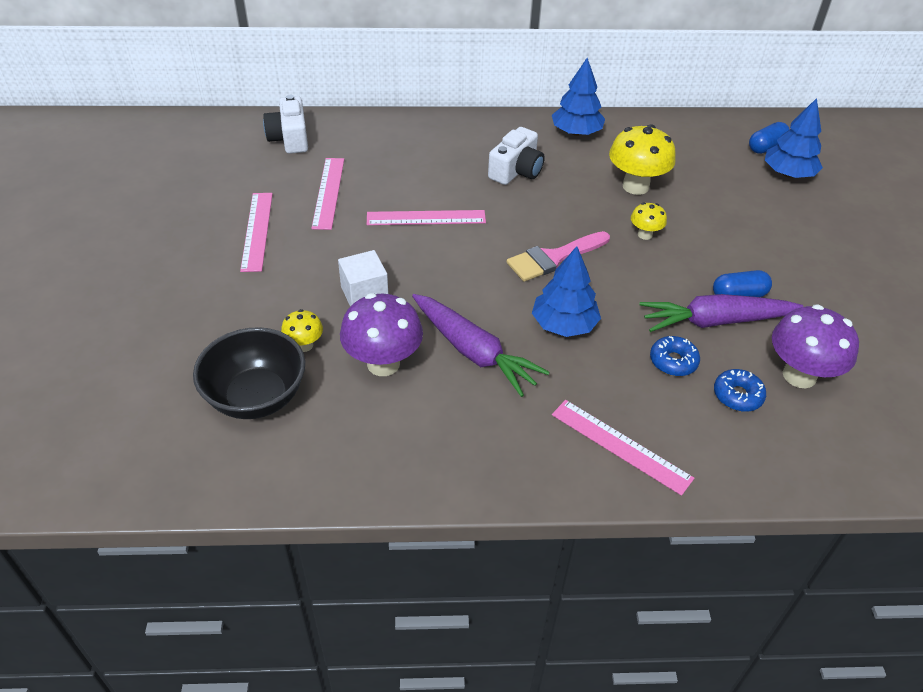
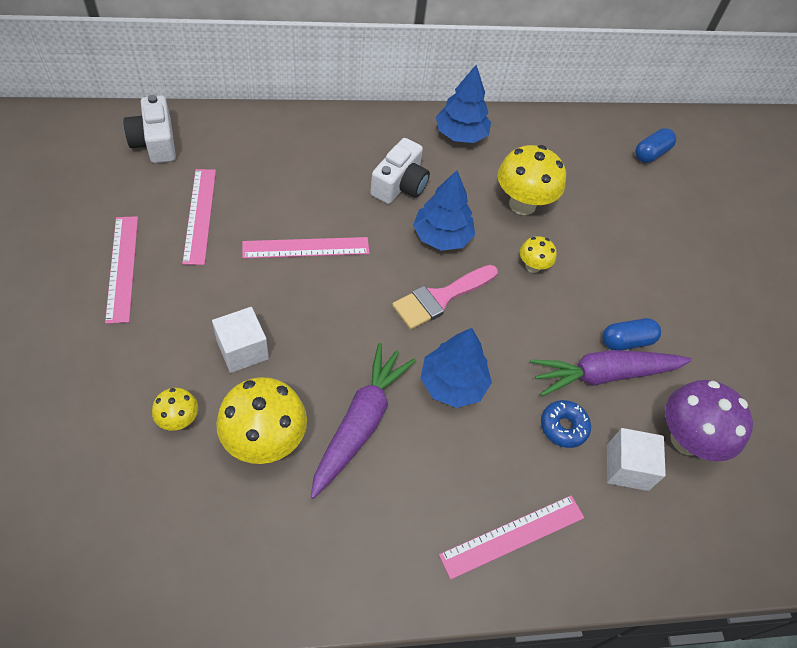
camera: 10 degrees left, 10 degrees up
(256, 397) = (128, 491): black bowl -> none
(383, 363) = (265, 441): purple mushroom -> yellow mushroom
(474, 352) = (361, 422): purple carrot -> purple carrot turned 105 degrees counterclockwise
(620, 446) = (513, 536): pink ruler -> pink ruler turned 60 degrees counterclockwise
(737, 395) = (627, 467): blue donut -> white cube
(788, 174) = (673, 187): blue tree -> blue tree (441, 236)

